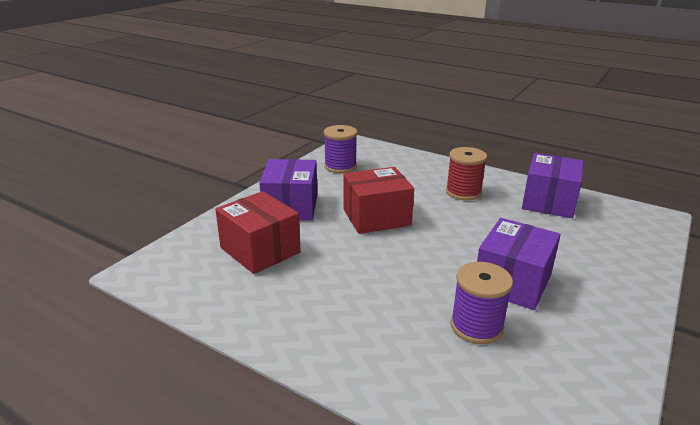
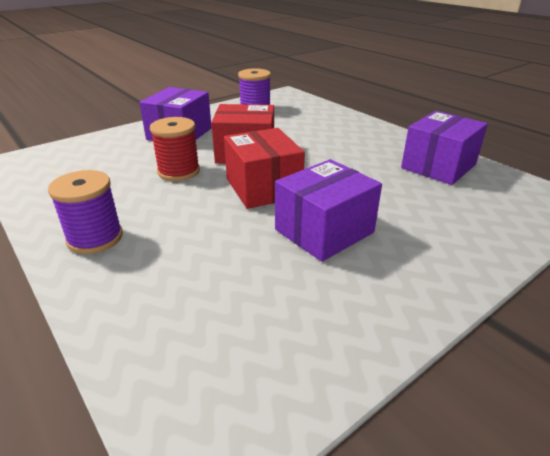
camera: 20 degrees right, 5 degrees up
(260, 250) = (118, 162): red box -> red box (263, 188)
(463, 192) = (352, 145): red spool -> red spool (179, 171)
(476, 326) = (244, 263): purple spool -> purple spool (95, 238)

